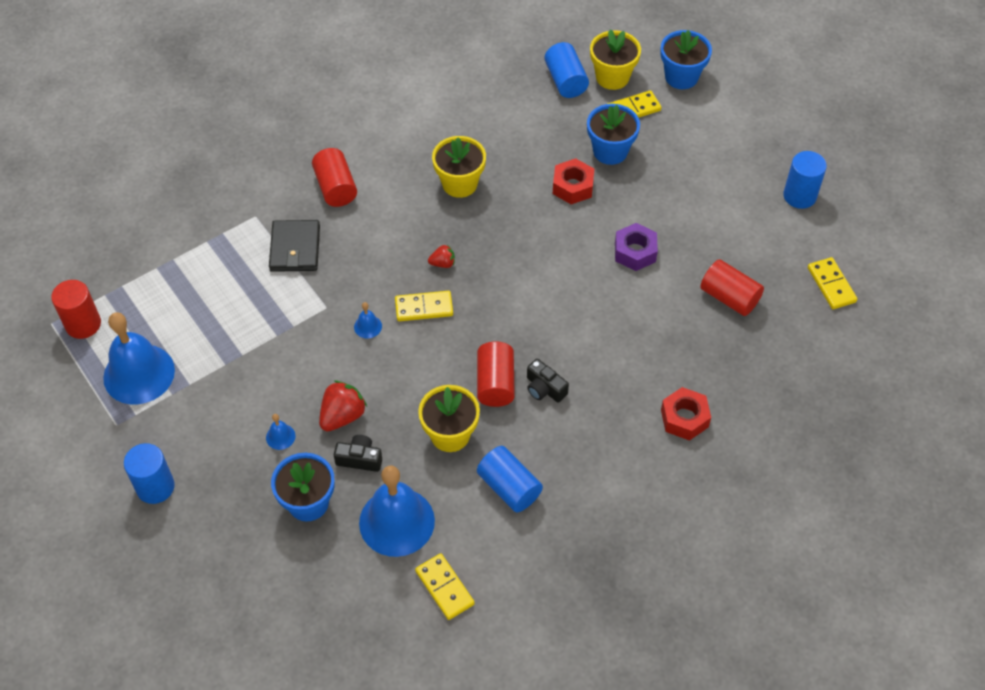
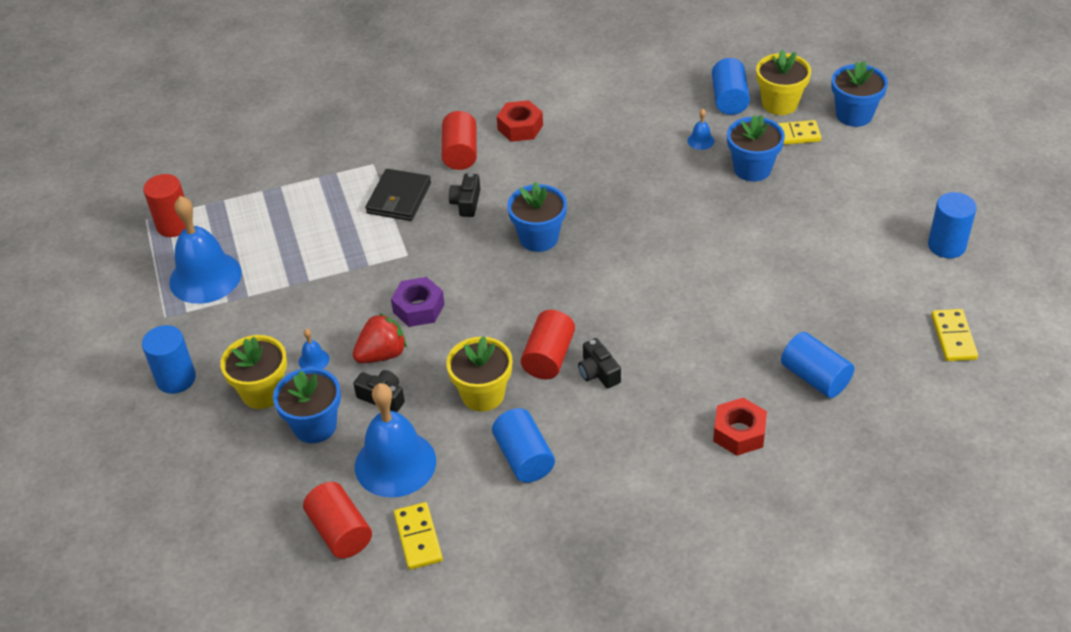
camera: 20 degrees right, 10 degrees down
(361, 240) = (466, 203): none -> black camera
(368, 326) = (440, 279): blue bell -> blue bell (700, 141)
(424, 308) = (503, 274): yellow domino -> none
(443, 263) = (539, 238): red strawberry -> blue flower pot
(459, 184) = (584, 171): yellow flower pot -> yellow flower pot (263, 392)
(573, 186) = (700, 194): red nut -> red nut (520, 127)
(635, 252) = (744, 265): purple nut -> purple nut (418, 308)
(729, 297) = (832, 327): red cylinder -> red cylinder (340, 532)
(730, 350) = (815, 377): none -> blue cylinder

